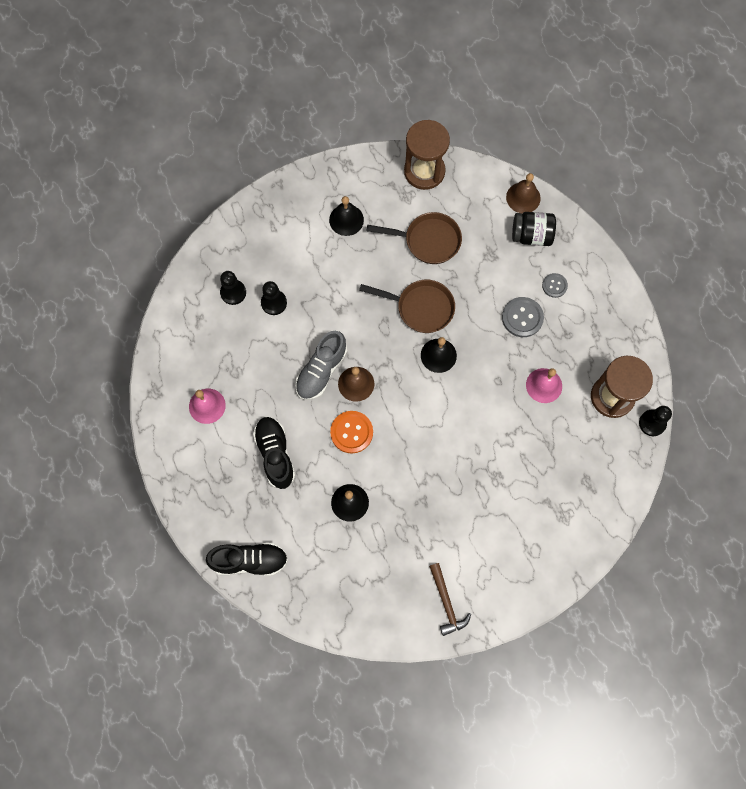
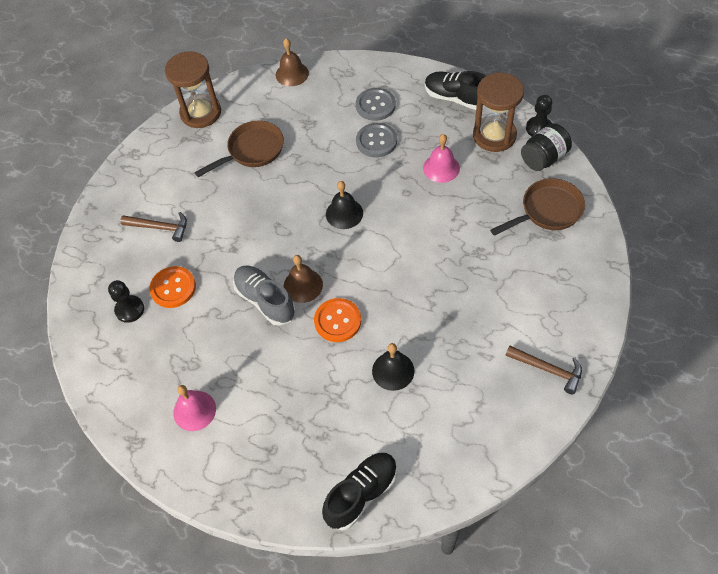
camera: 40 degrees left, 15 degrees down
(274, 303) = (173, 288): black pawn -> orange button
(275, 454) = (293, 393): black shoe -> black shoe (456, 98)
(308, 246) = (160, 227): none -> brown hammer
(321, 371) = (265, 300): grey shoe -> grey shoe turned 150 degrees clockwise
(346, 220) = (173, 187): black bell -> none
(421, 308) = (295, 195): brown pan -> brown pan (547, 211)
(531, 235) = (324, 90): black jar -> black jar (543, 158)
(554, 285) = (375, 105): grey button -> grey button, size x1.63

